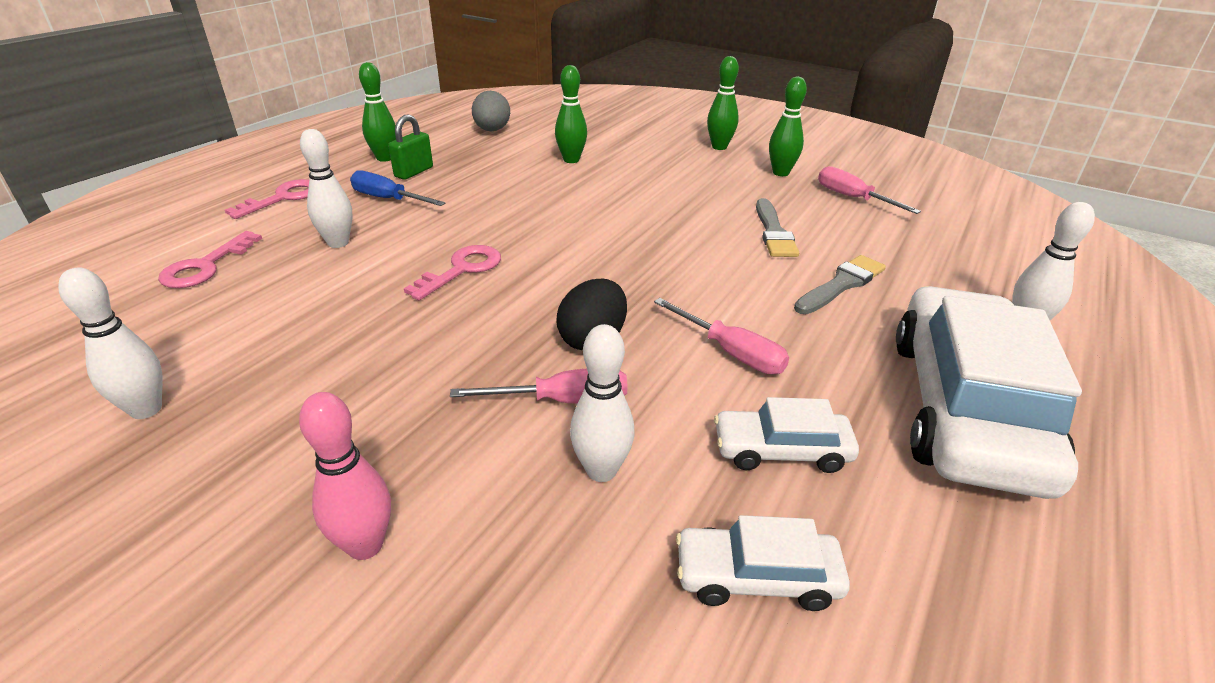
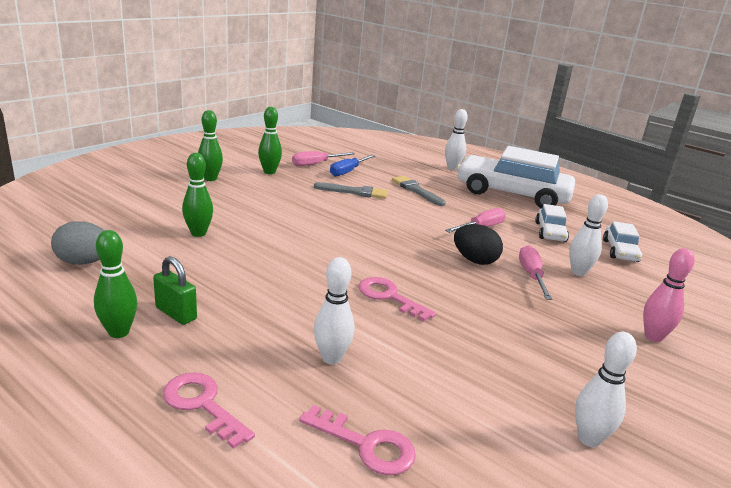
camera: 85 degrees left, 10 degrees down
(388, 199) = (241, 330): blue screwdriver -> blue screwdriver (348, 171)

